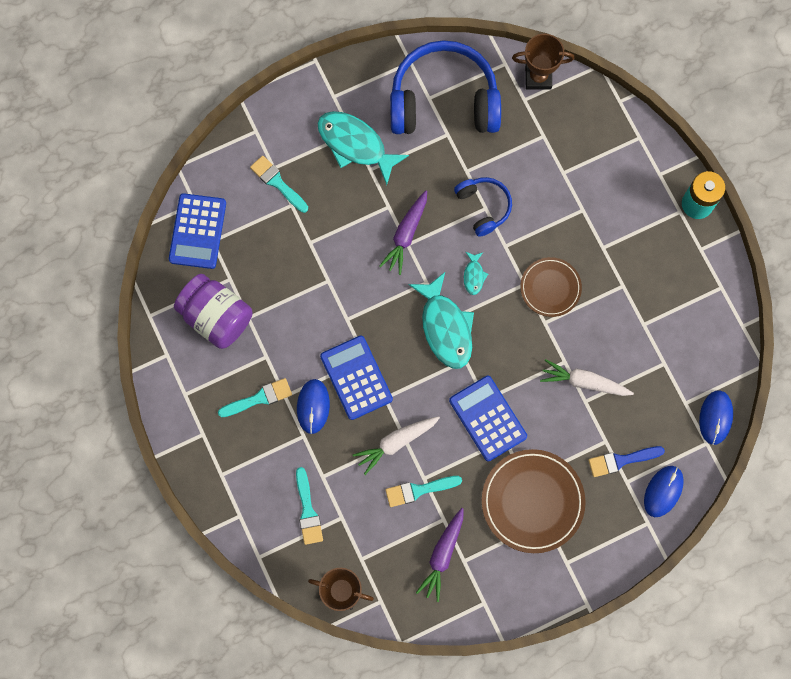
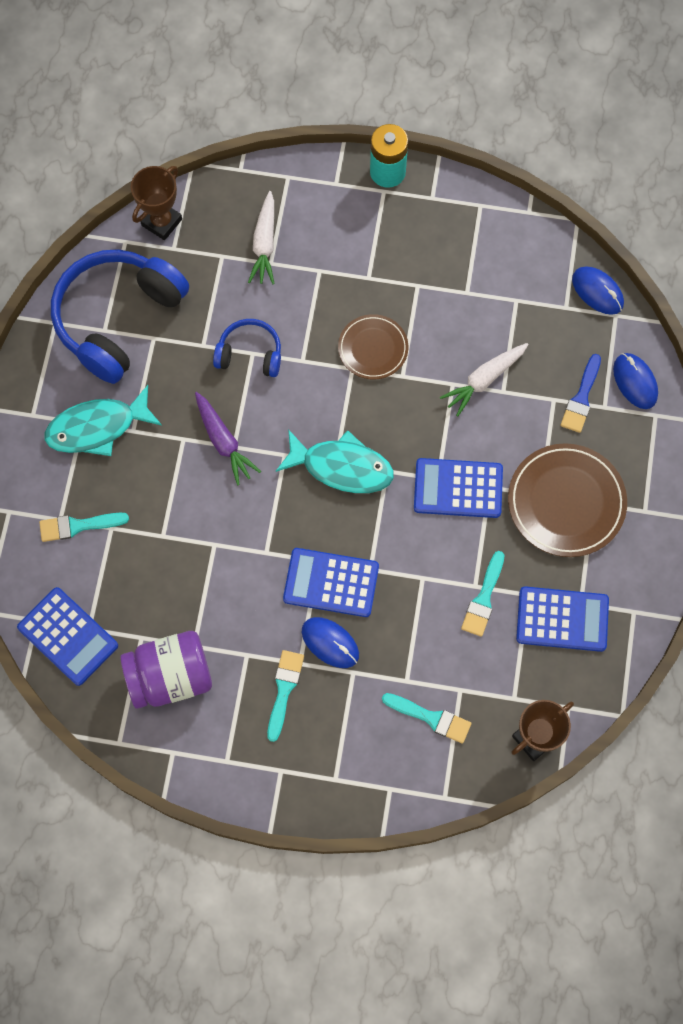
camera: 55 degrees left, 5 degrees down
(396, 443) = (422, 589): white carrot -> white carrot (264, 244)
(442, 555) = (562, 619): purple carrot -> blue calculator
(474, 276) = (310, 408): turquoise fish -> none

